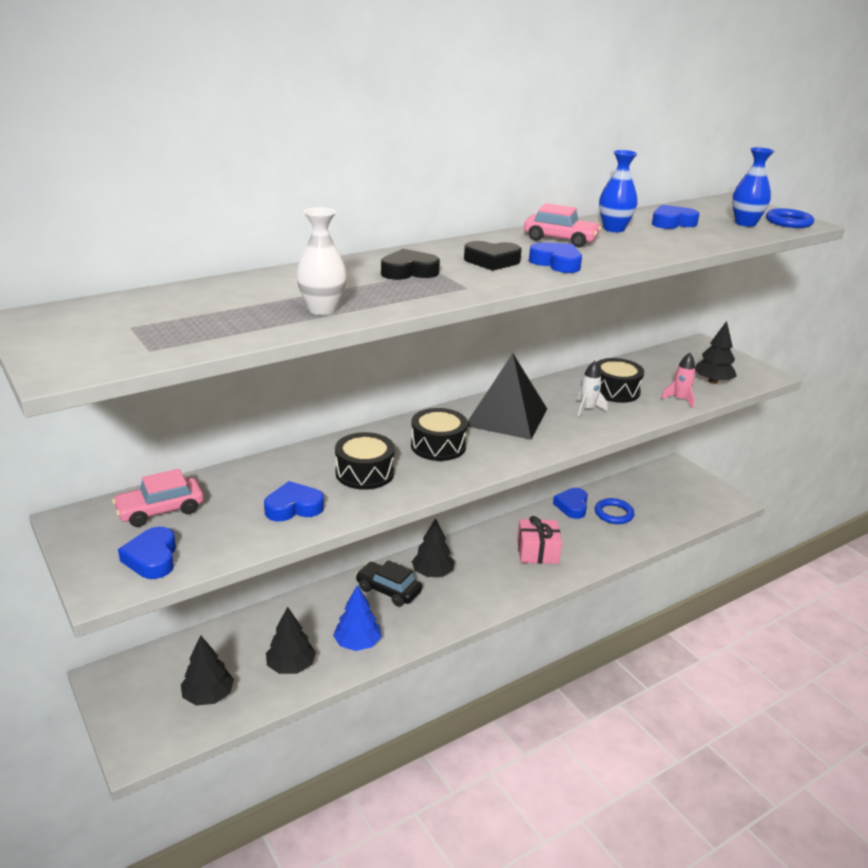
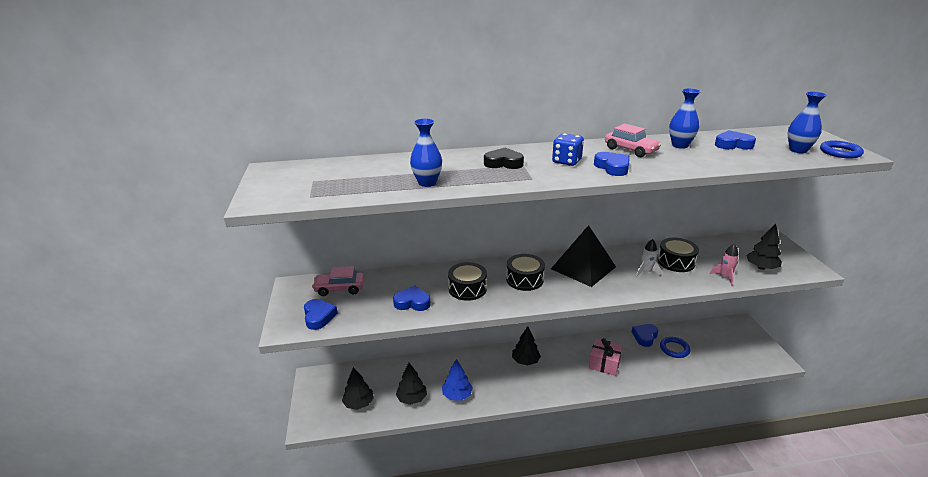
camera: 25 degrees right, 0 degrees up
(152, 558) = (319, 317): blue heart -> blue heart turned 150 degrees clockwise
(322, 309) = (427, 183): white vase -> blue vase
(388, 590) = (492, 365): black car -> none
(492, 261) = (566, 161): black heart -> blue dice

